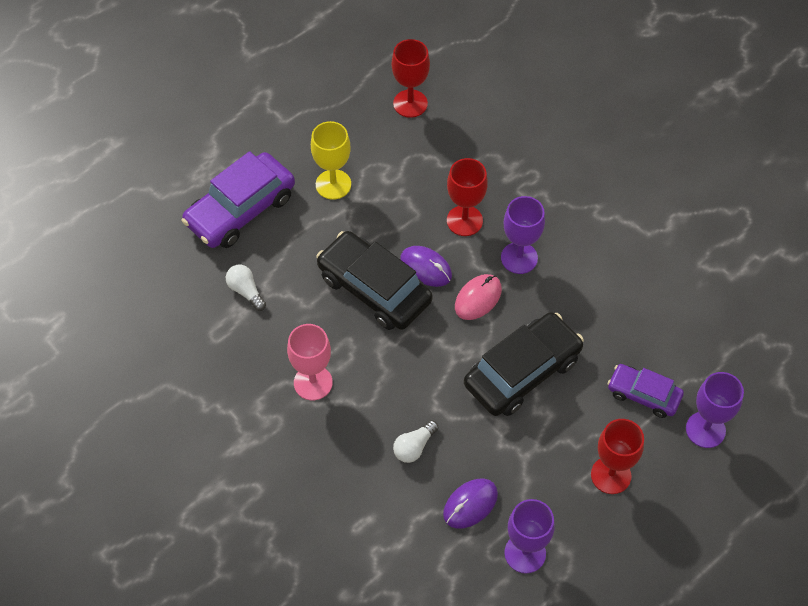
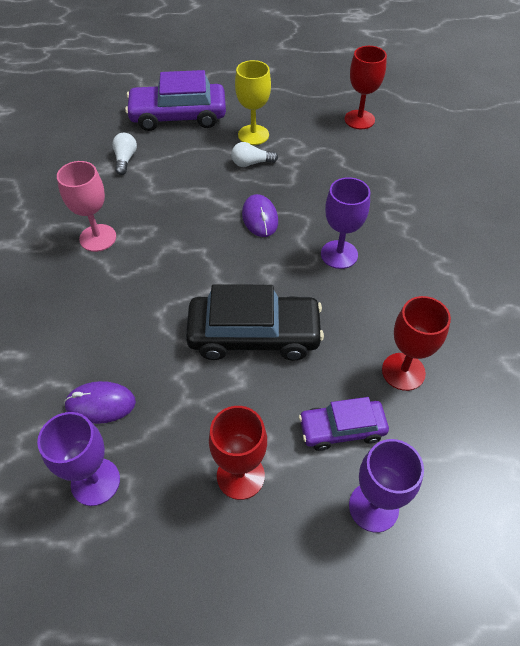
camera: 40 degrees right, 5 degrees down
(374, 289) = (208, 208): black car -> none
(414, 447) = (111, 329): white light bulb -> white light bulb (251, 163)
(464, 221) = (322, 206): red goblet -> red goblet (403, 371)
(478, 298) = (276, 261): pink mouse -> none
(643, 395) = (342, 429): purple car -> purple car turned 75 degrees counterclockwise

